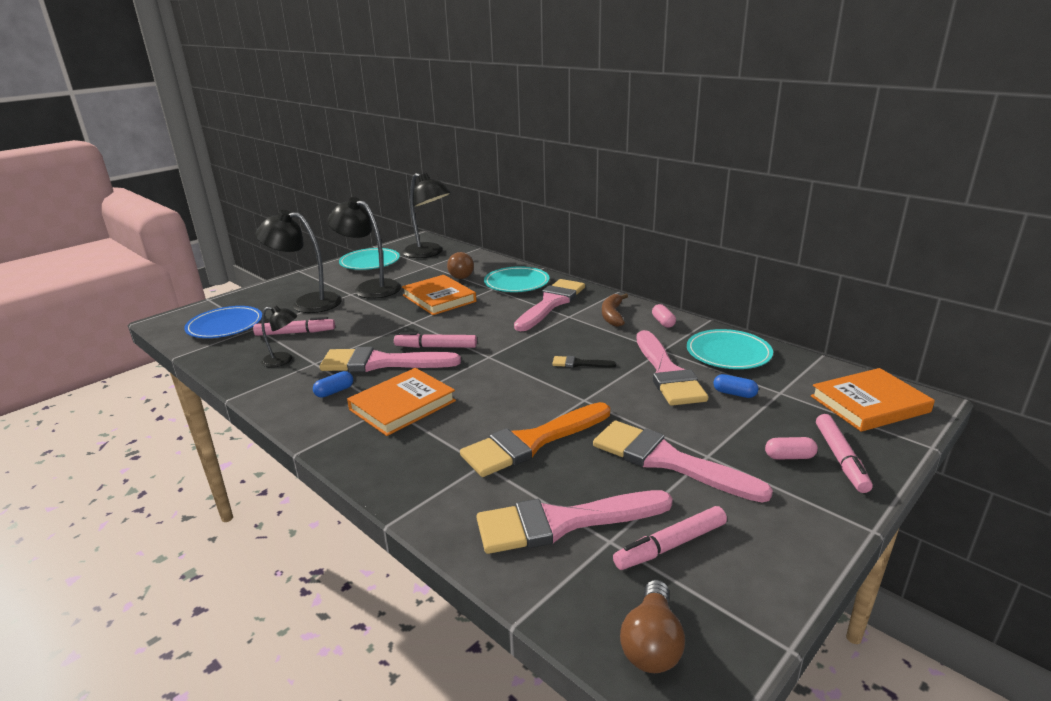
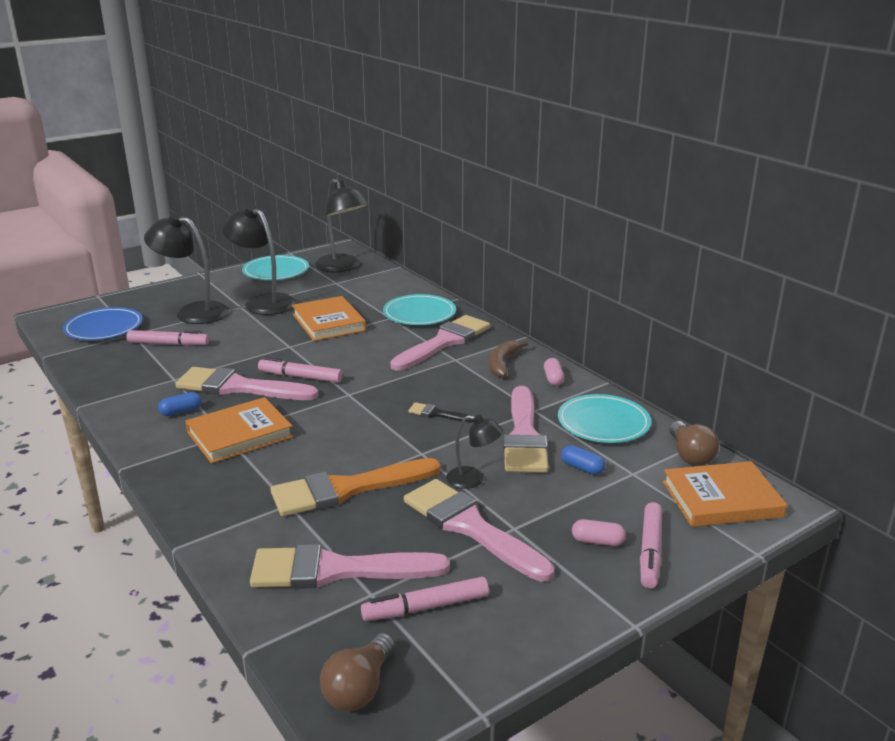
camera: 10 degrees right, 0 degrees up
(283, 360) = (146, 372): black lamp -> black lamp (473, 479)
(459, 275) = (363, 297): brown light bulb -> brown light bulb (690, 455)

